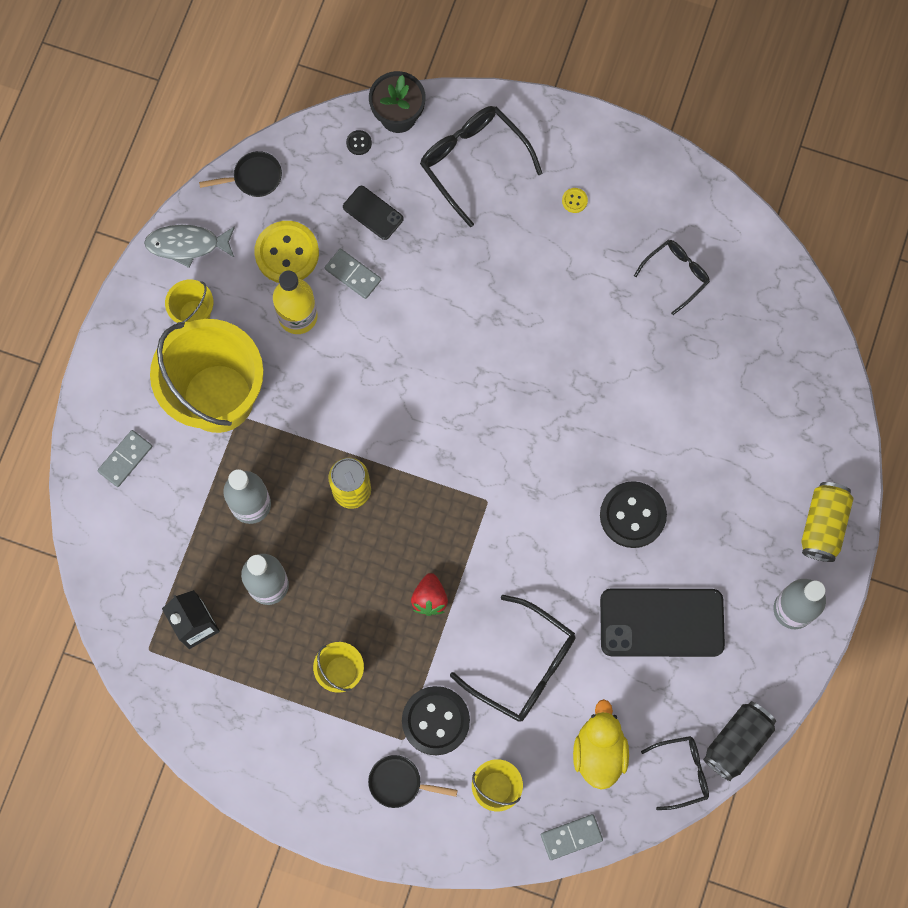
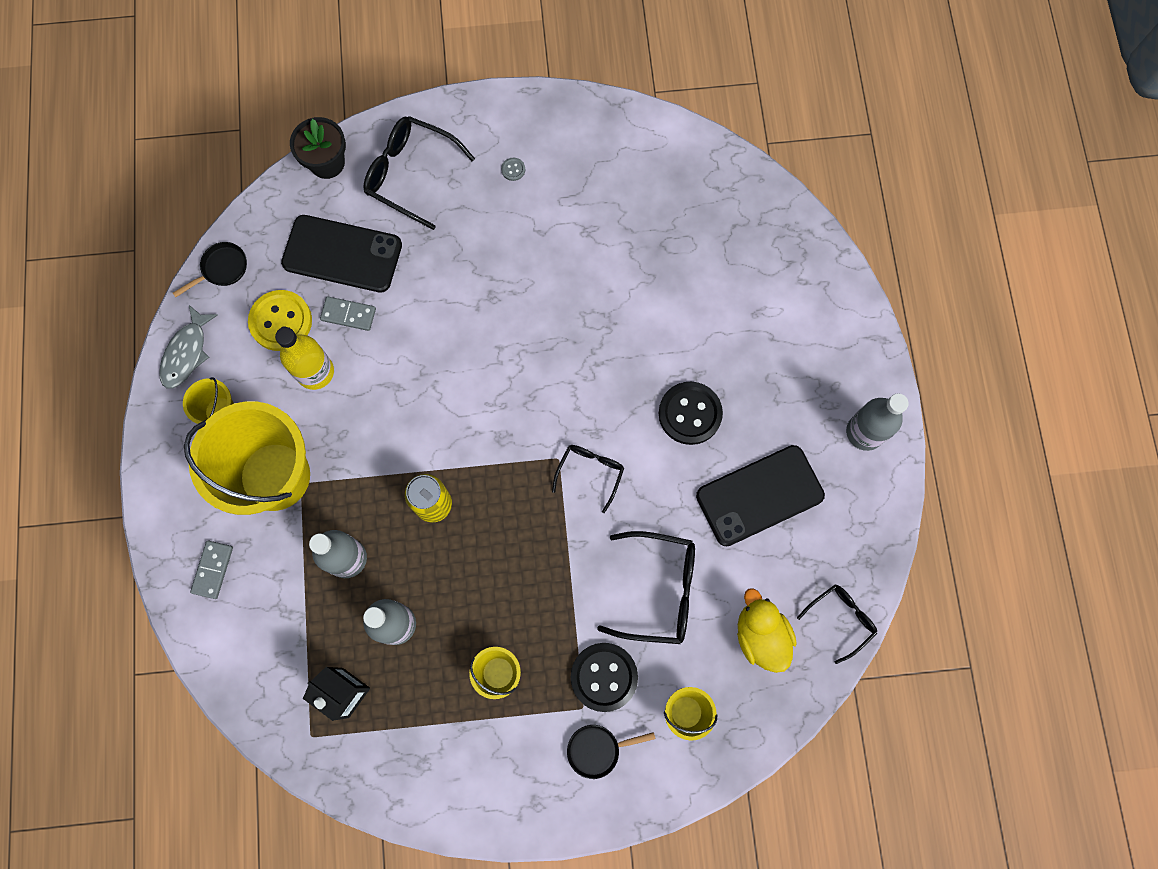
camera: 25 degrees left, 0 degrees up
(187, 245) = (187, 353): grey fish -> grey fish turned 45 degrees counterclockwise
(359, 143) = (303, 200): black button -> none
(373, 213) = (342, 254): black phone -> black phone, size x2.02
(429, 598) = (547, 568): red strawberry -> none
(571, 837) = (773, 725): grey domino -> none
(574, 200) = (513, 169): yellow button -> grey button
(676, 274) = (629, 194): black glasses -> black glasses (590, 472)
(737, 742) = (874, 570): black can -> none
(823, 525) = (854, 349): yellow can -> none

